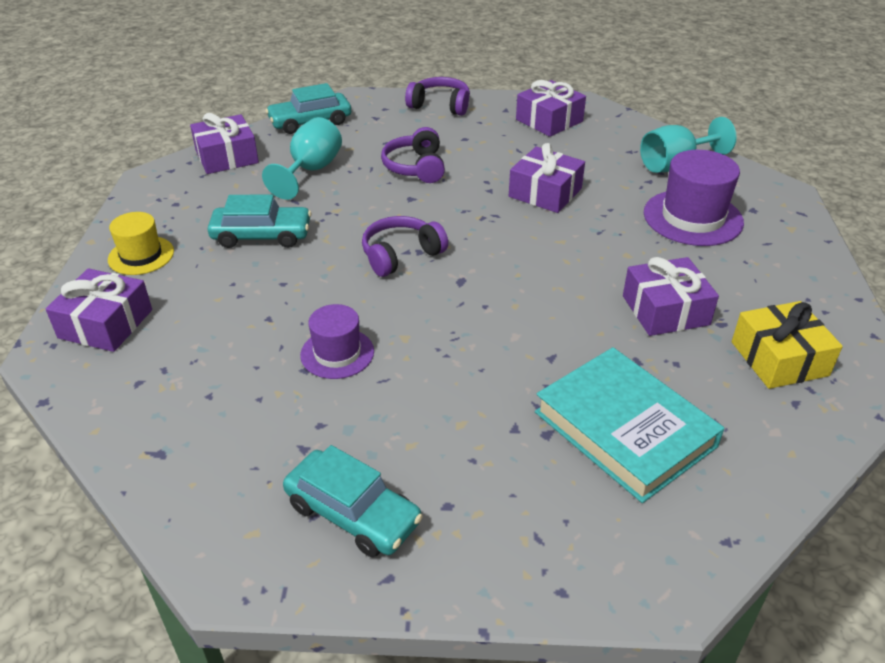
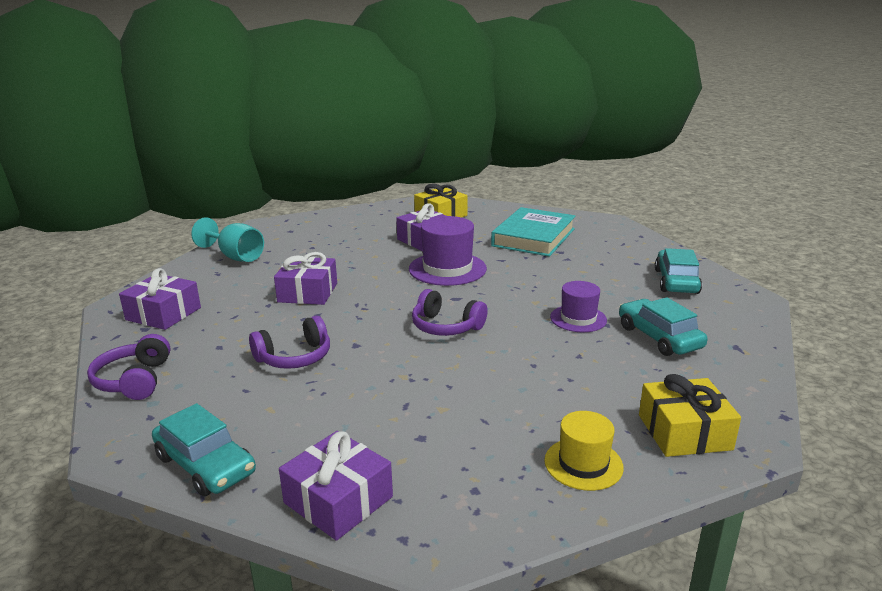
camera: 115 degrees left, 15 degrees down
(106, 324) = (684, 432): purple gift -> yellow gift
(262, 235) = (480, 401): turquoise car -> turquoise car (659, 337)
(310, 171) = (337, 417): turquoise goblet -> none
(692, 218) = (312, 244): purple hat -> purple hat (447, 269)

